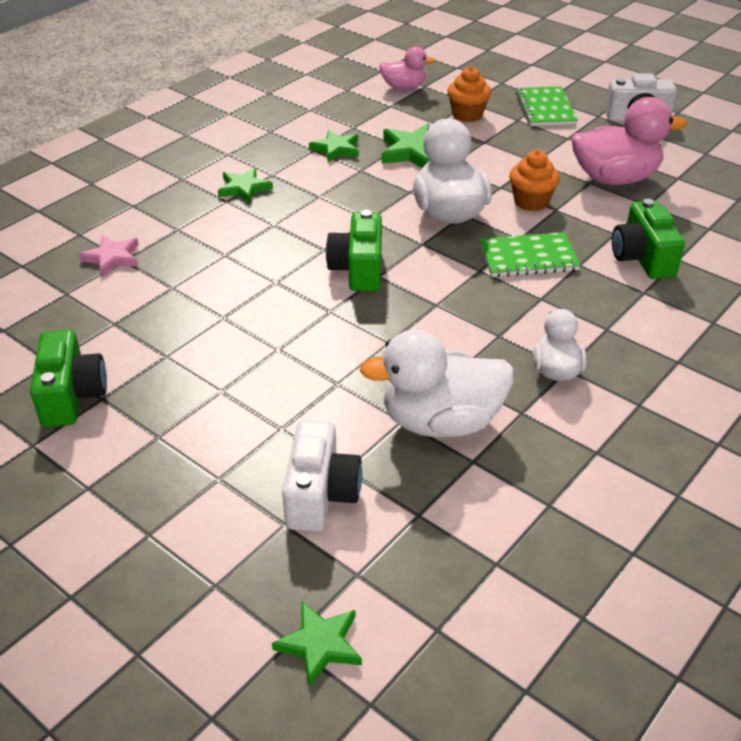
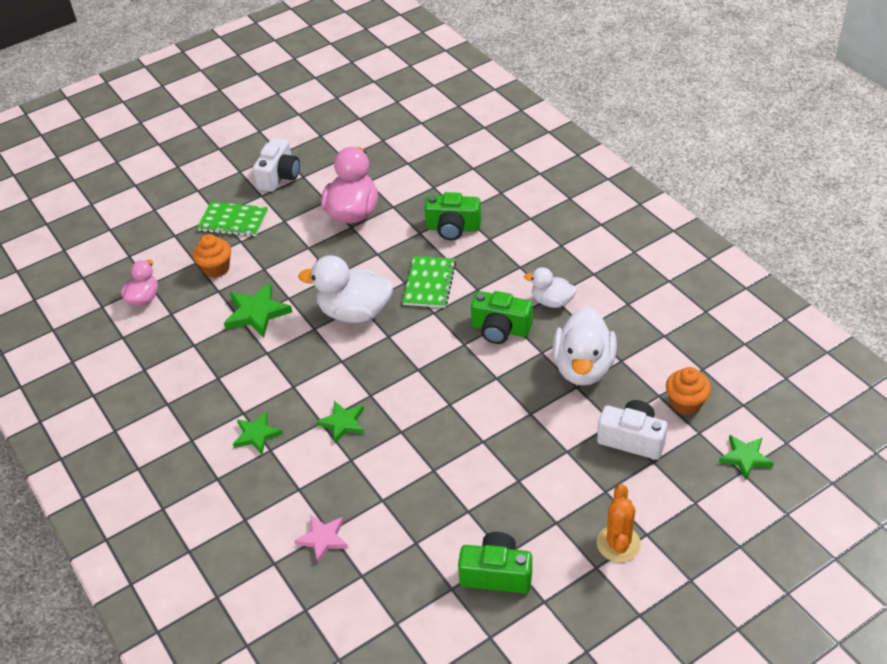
camera: 70 degrees left, 5 degrees up
(128, 505) = (618, 544): none -> orange cactus
(336, 149) = (225, 363): green star -> green star (343, 423)
(358, 269) = (405, 379): green camera -> green camera (500, 329)
(531, 202) = (362, 264): orange cupcake -> orange cupcake (685, 403)

